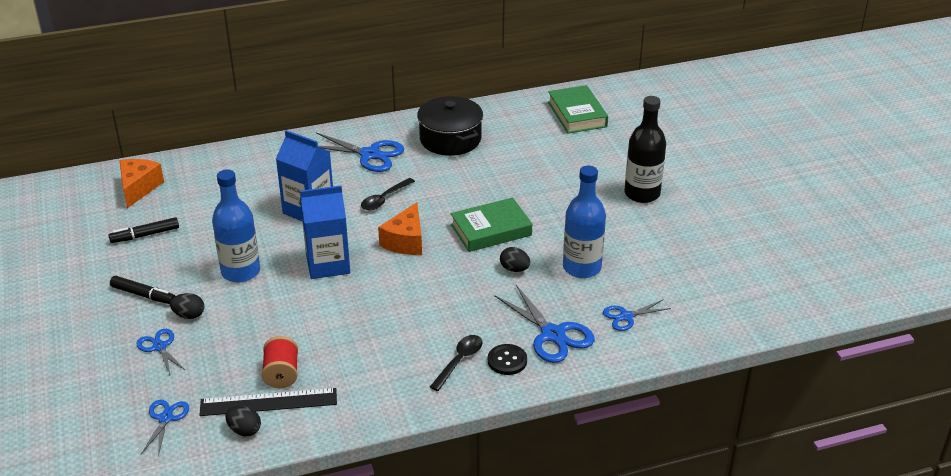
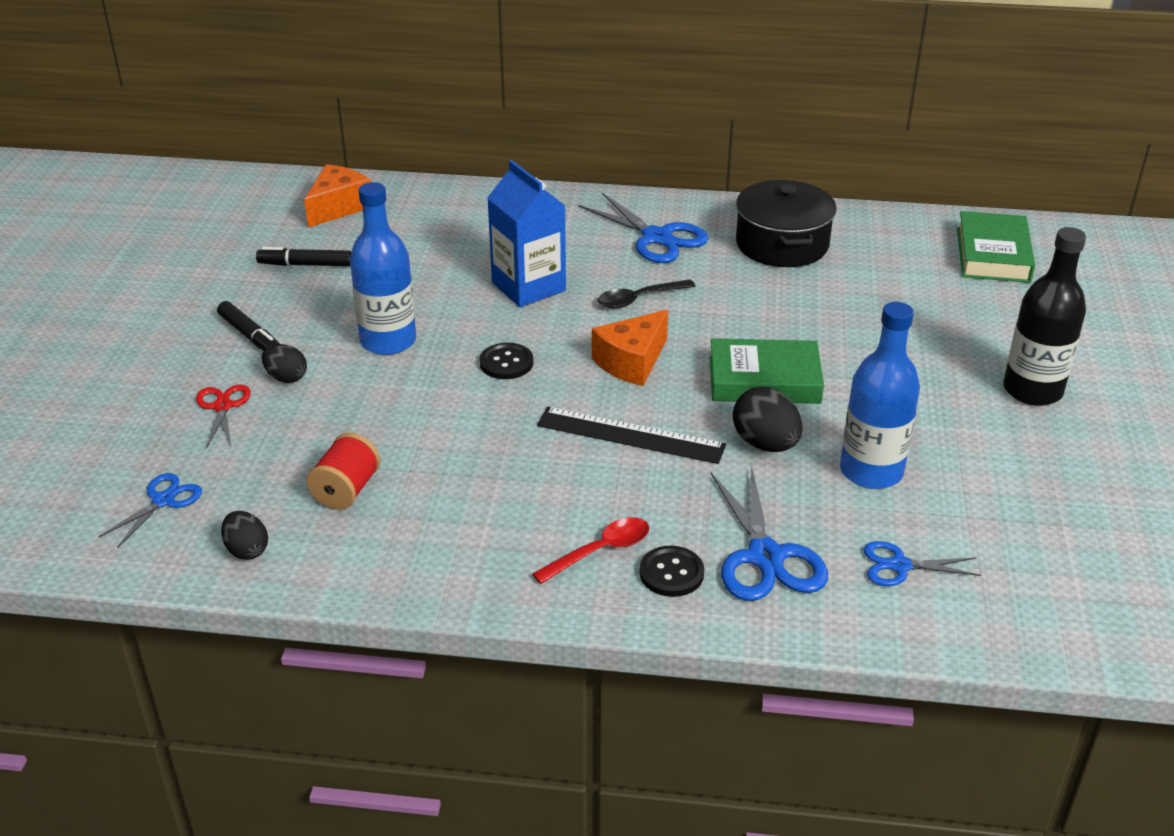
camera: 25 degrees right, 0 degrees up
(159, 347) = (222, 406): blue scissors -> red scissors
(268, 402) = (303, 522): black ruler -> black ruler (630, 435)
(328, 264) = (506, 363): blue carton -> black button
(459, 361) = (600, 551): black spoon -> red spoon
(514, 269) = (765, 444): black egg -> black egg, size x1.56

